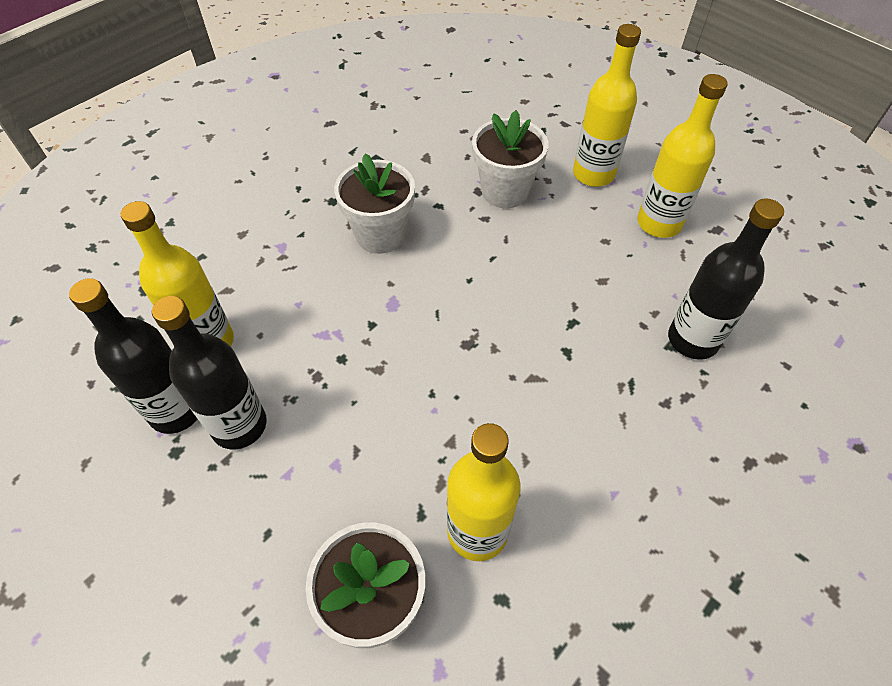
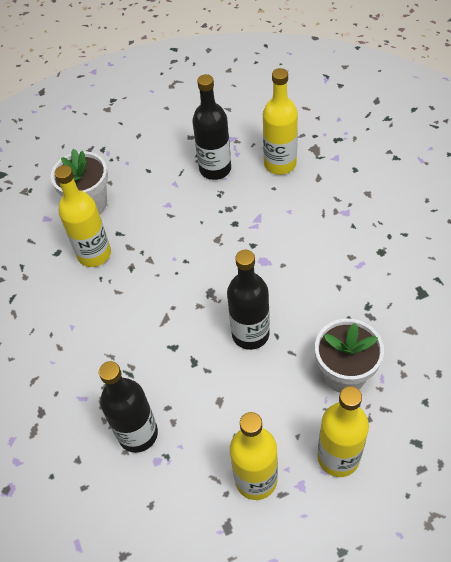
camera: 120 degrees right, 0 degrees up
(176, 410) = (239, 145): black bottle -> black bottle (250, 334)
(380, 235) = (331, 272): white flower pot -> none

